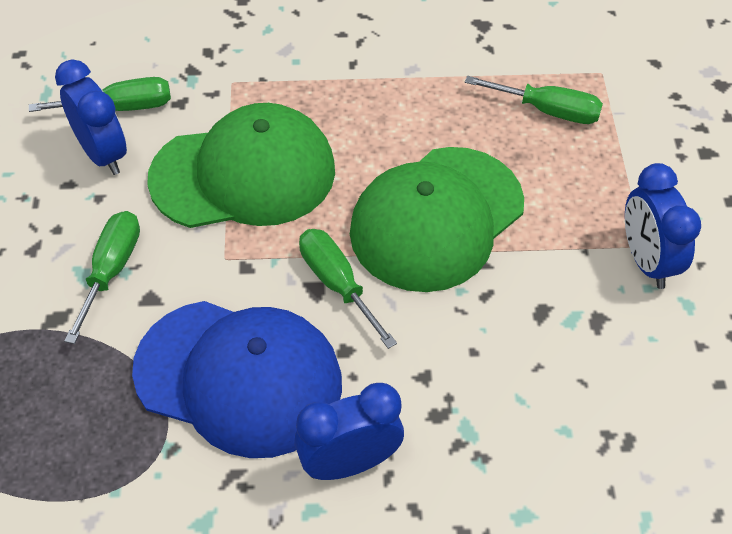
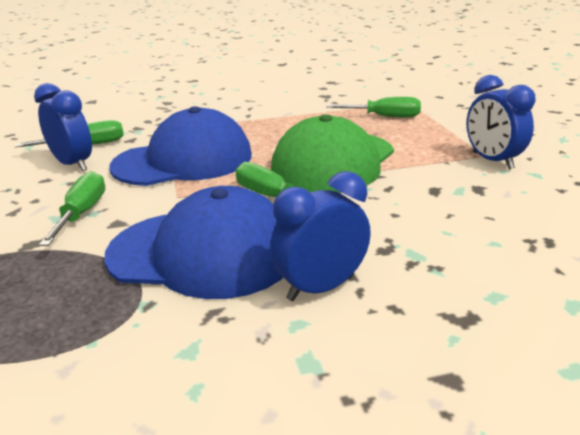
camera: 10 degrees left, 25 degrees down
(243, 174) = (183, 160): green cap -> blue cap

